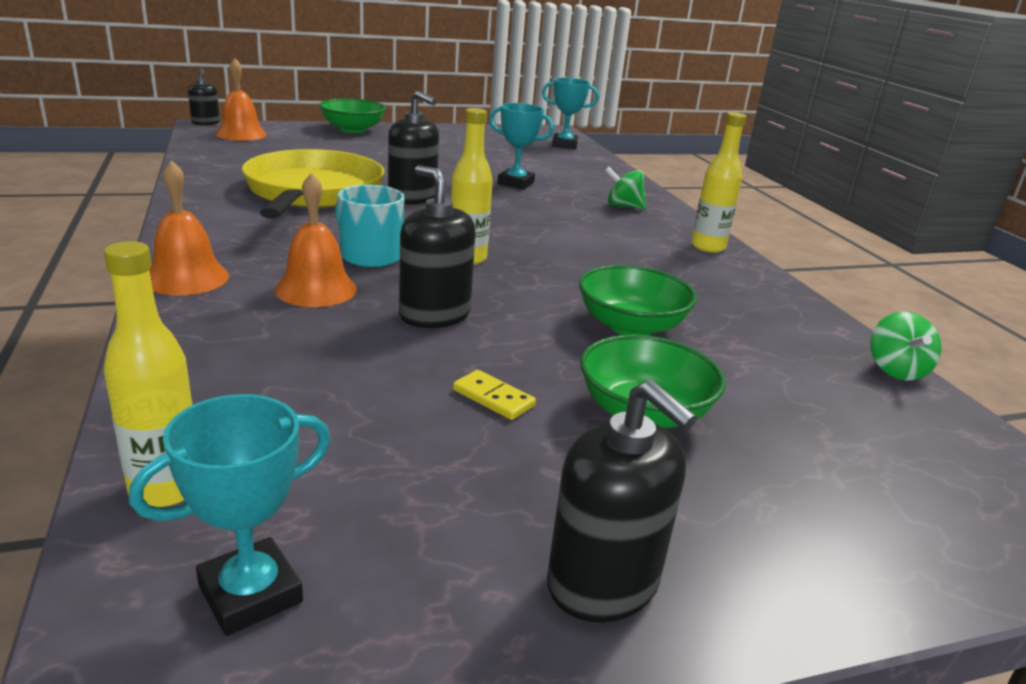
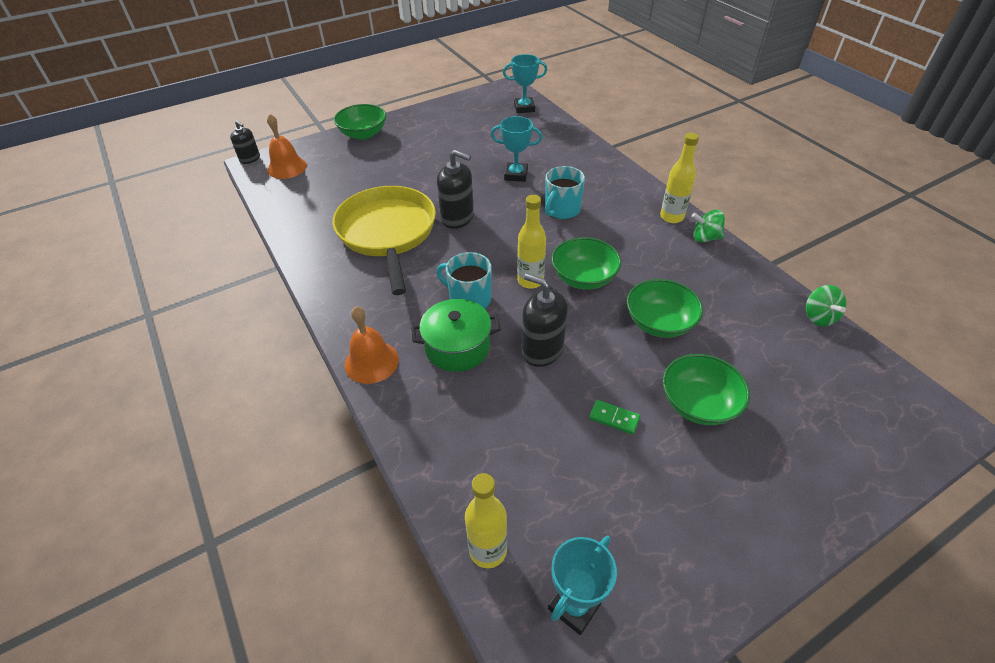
camera: 10 degrees left, 20 degrees up
(316, 289) = (457, 347): orange bell -> green pot
(493, 398) = (614, 418): yellow domino -> green domino
(545, 269) = (583, 278): none -> green bowl
(556, 216) = (561, 210): none -> turquoise mug
(603, 584) = (730, 542): black soap dispenser -> none
(623, 206) = (599, 183): green spinning top -> green spinning top (705, 238)

